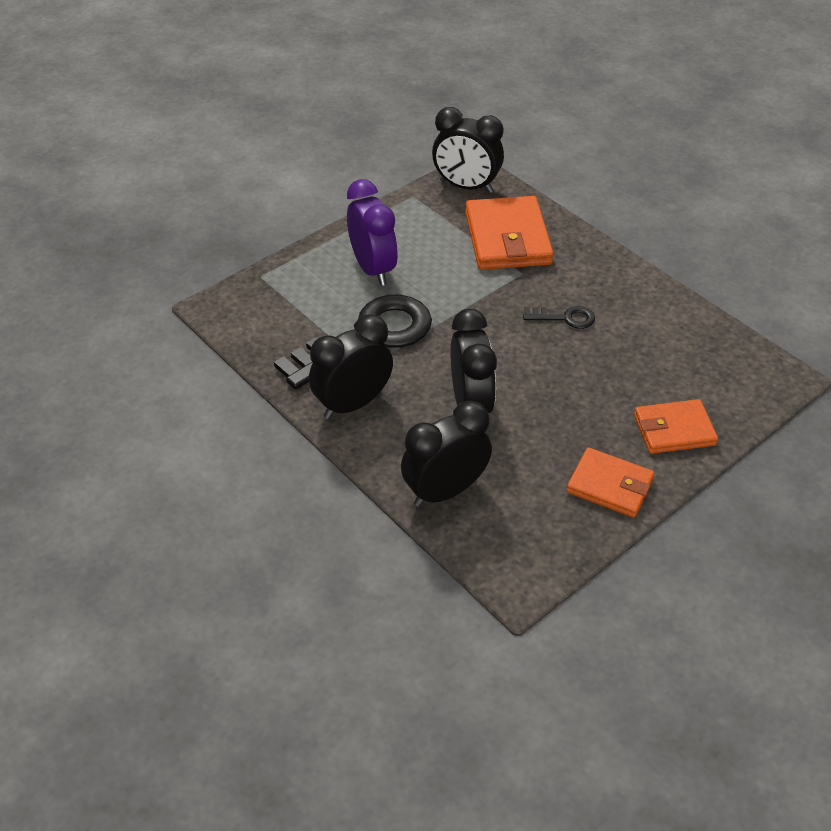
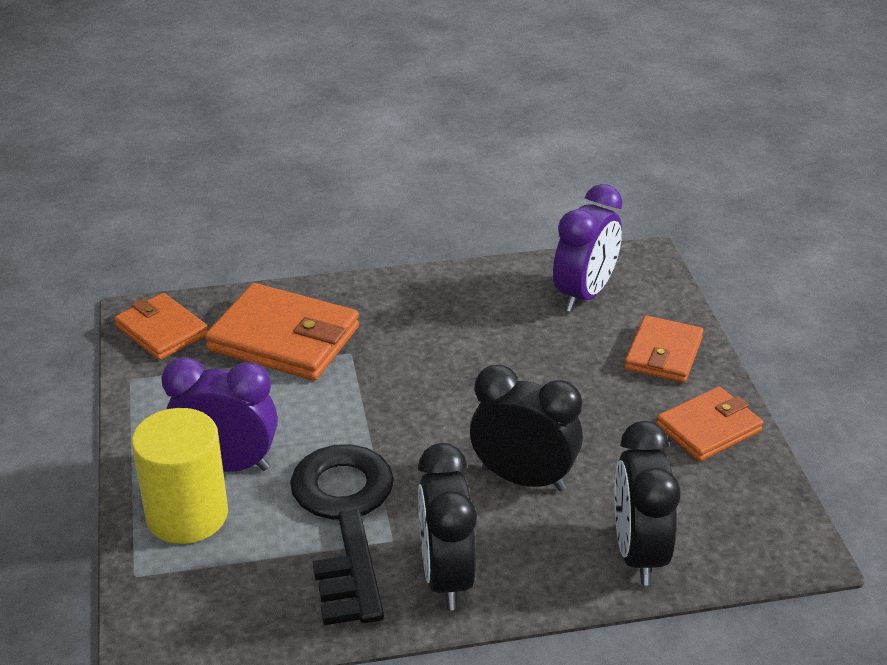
camera: 60 degrees left, 10 degrees down
(320, 273) = (187, 515): none -> yellow cylinder
(466, 186) = (162, 331): black clock -> orange wallet
(565, 318) = (449, 353): black key -> none
(701, 360) = (584, 294): none -> purple clock

